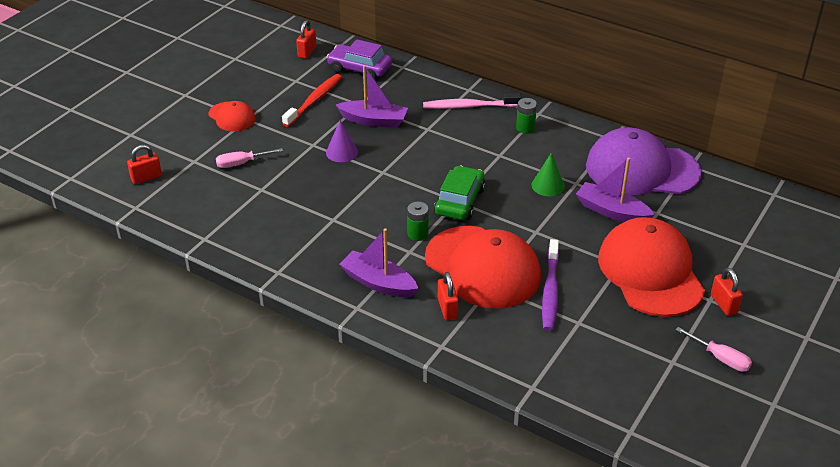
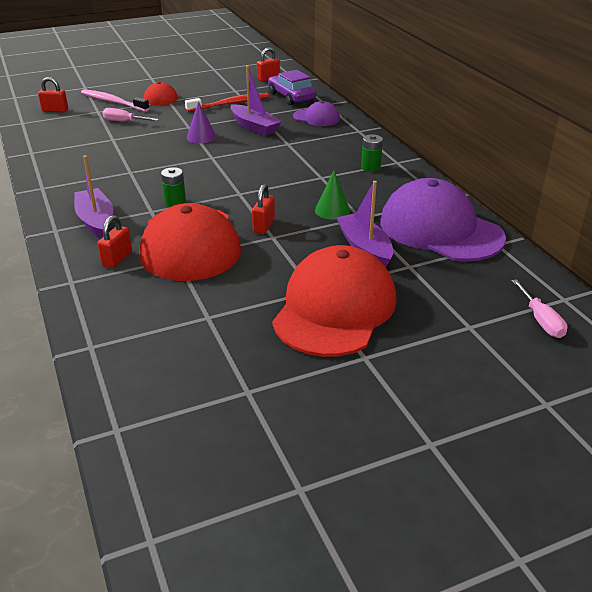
camera: 35 degrees right, 5 degrees down
(414, 87) = (316, 117): none -> purple cap
(460, 201) = (241, 194): green car -> none
(469, 106) = (343, 140): pink toothbrush -> pink toothbrush (113, 102)
(550, 291) = (219, 283): purple toothbrush -> none
(720, 358) = (301, 413): pink screwdriver -> pink screwdriver (540, 320)
(723, 304) = (374, 368): red padlock -> red padlock (263, 226)

